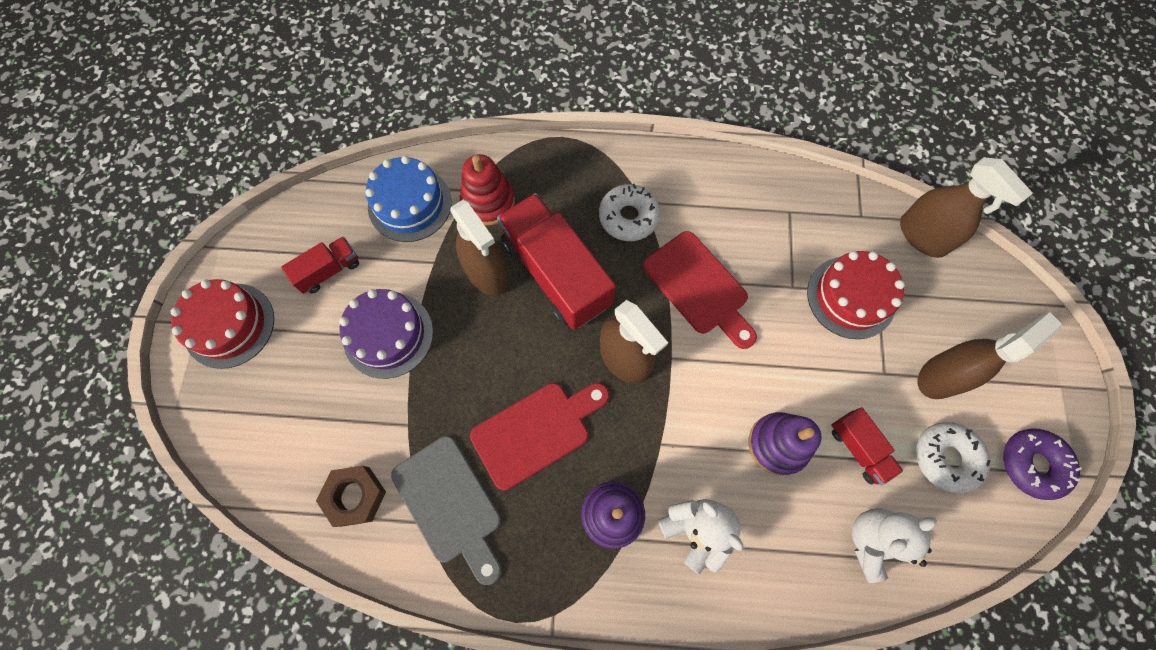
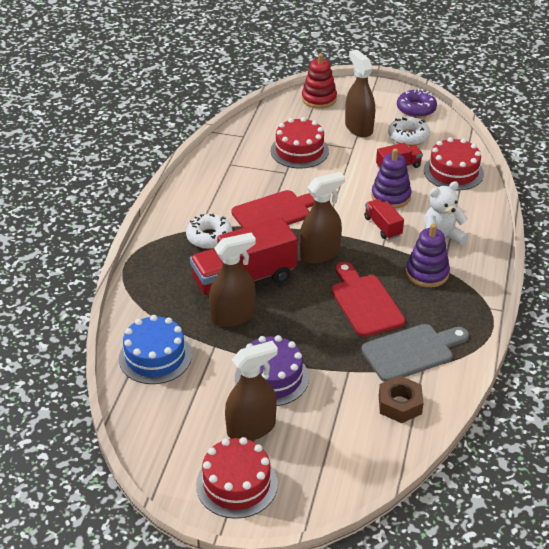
camera: 80 degrees left, 30 degrees down
(329, 270) = (202, 413): red truck -> red truck (382, 227)
(488, 202) = (170, 310): red stacking toy -> red stacking toy (319, 99)
(872, 541) = (453, 172): white teddy bear -> red cake
(922, 236) = (265, 116): brown spray bottle -> brown spray bottle (251, 428)

